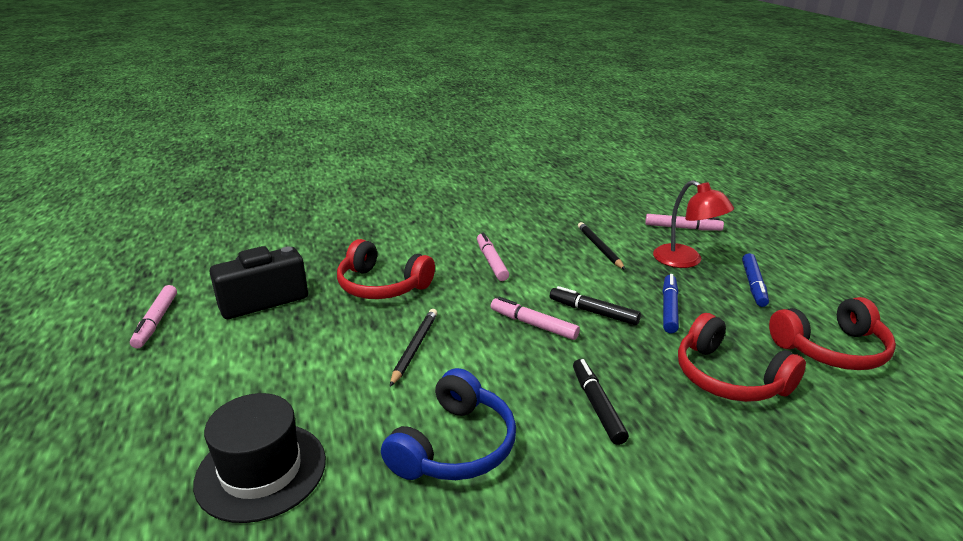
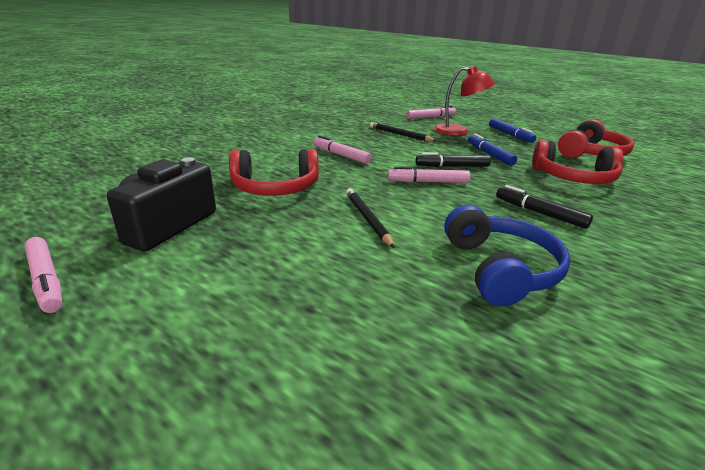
camera: 35 degrees left, 0 degrees up
(261, 471) = (378, 360): black hat -> none

